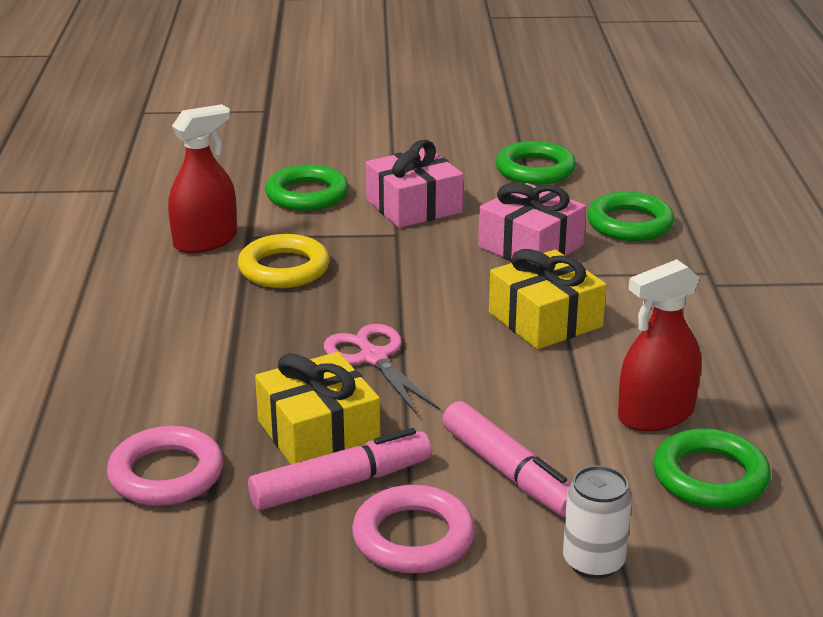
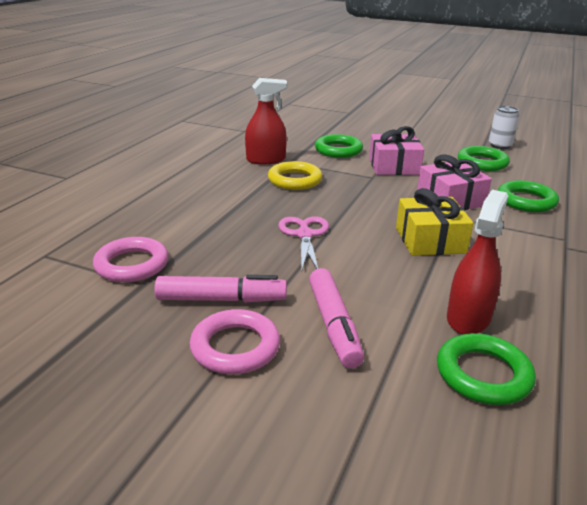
camera: 25 degrees right, 0 degrees up
(318, 432) = (236, 266): yellow gift -> none
(593, 562) = (346, 408): white can -> white can (500, 145)
(656, 415) = (468, 318): red spray bottle -> red spray bottle turned 120 degrees clockwise

